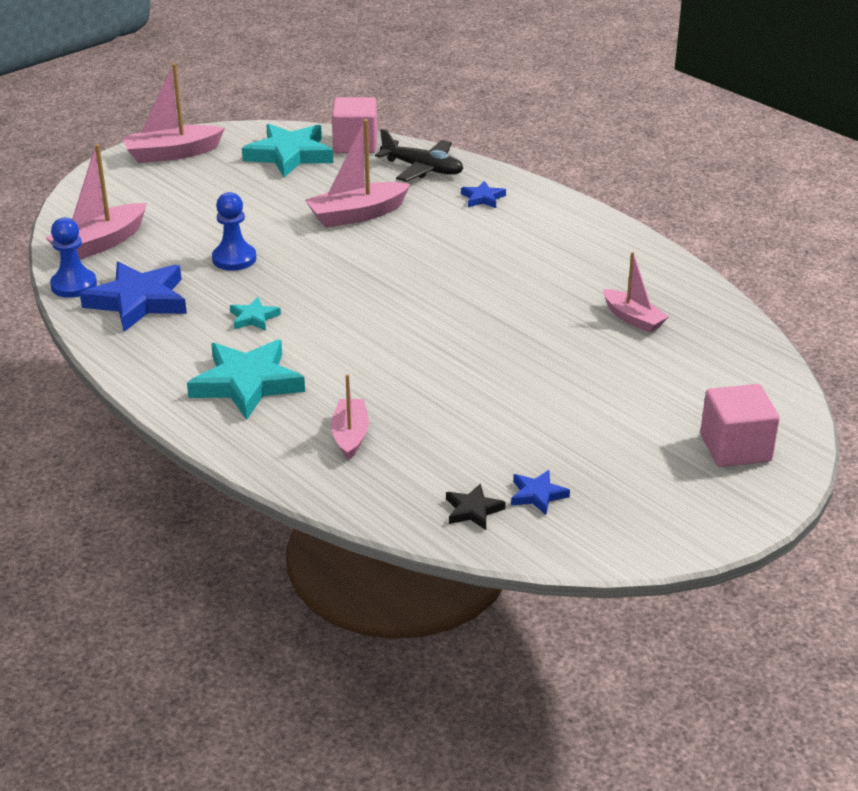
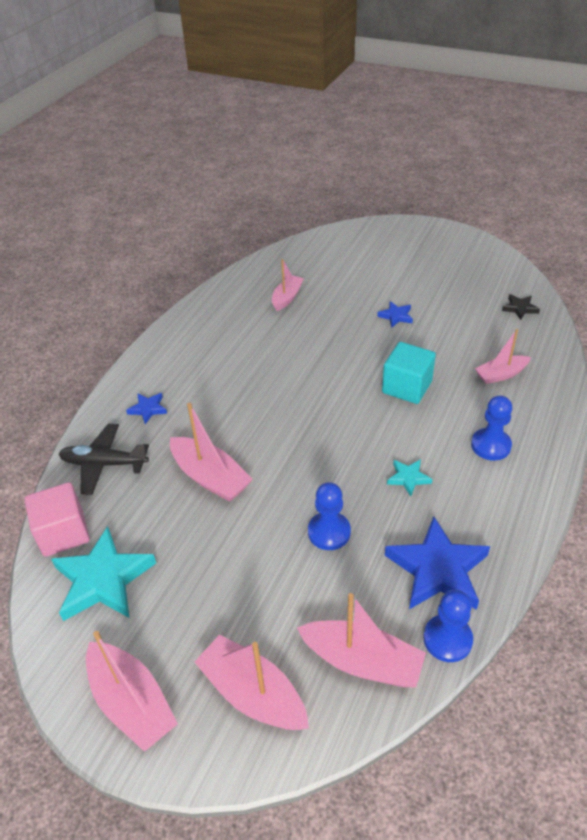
camera: 110 degrees left, 10 degrees up
(127, 196) = (253, 693): none -> pink boat
(247, 384) = (490, 445): turquoise star -> blue pawn
(387, 358) = (407, 387): none -> turquoise cube
(422, 169) = (104, 464): black plane -> black plane turned 90 degrees counterclockwise
(537, 495) = (486, 291): blue star -> blue star (396, 316)
(735, 448) = (391, 241): pink cube -> none

